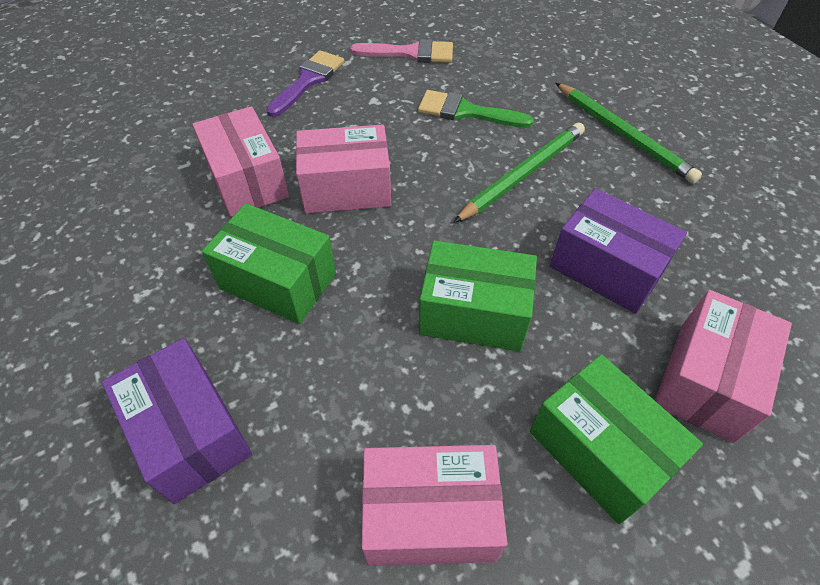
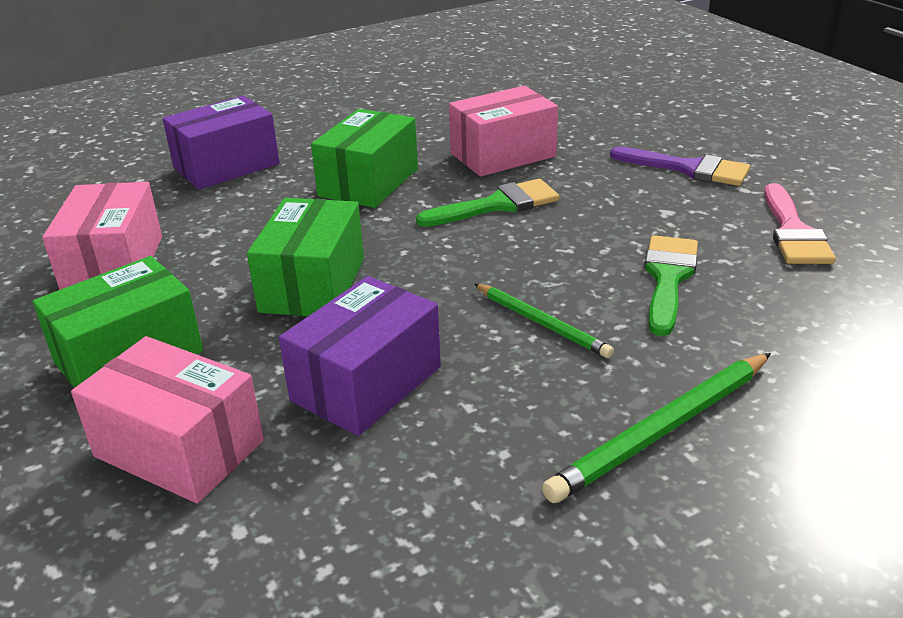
camera: 90 degrees right, 20 degrees down
(346, 188) = (497, 205): pink box -> green brush
(522, 174) = (542, 323): green pencil -> green pencil, size x0.64

